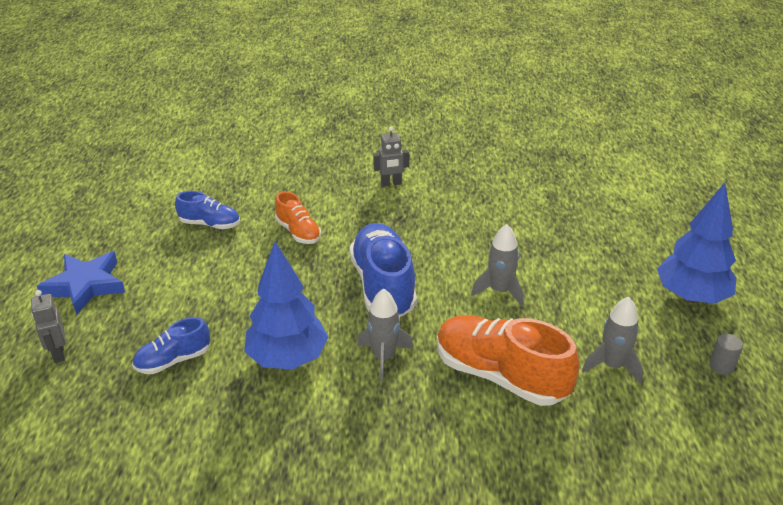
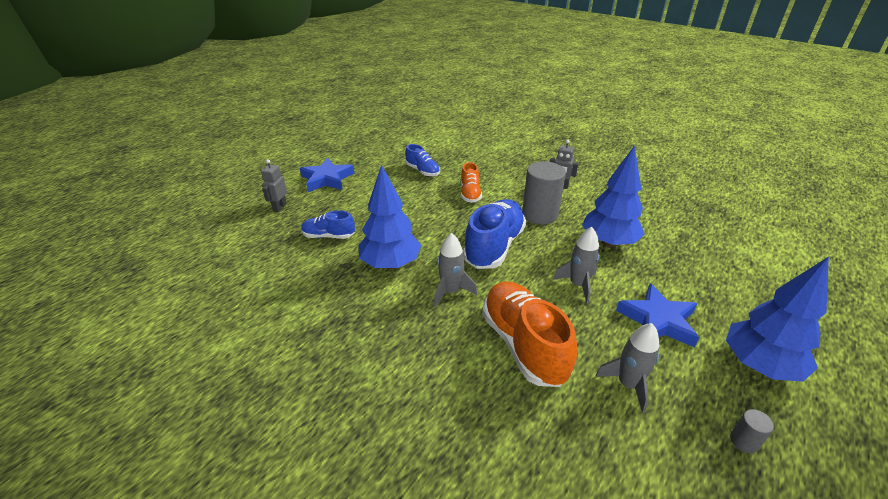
camera: 35 degrees right, 0 degrees up
(398, 227) = (540, 214): none -> grey cylinder
(491, 231) = (608, 242): none -> blue tree
(592, 294) = (658, 320): none -> blue star

